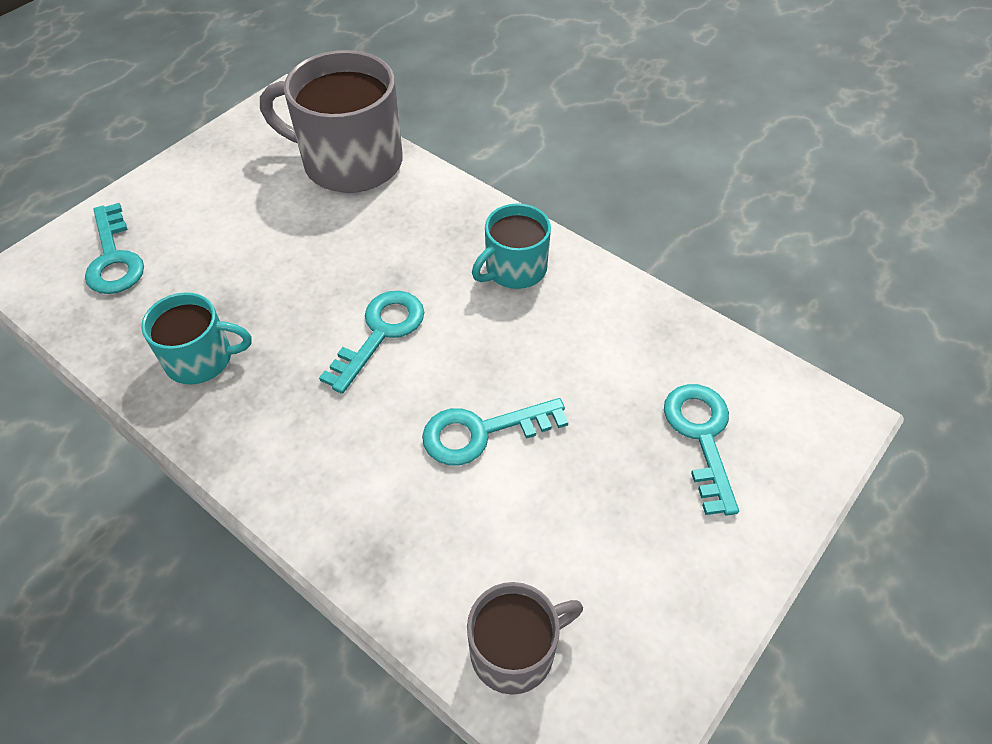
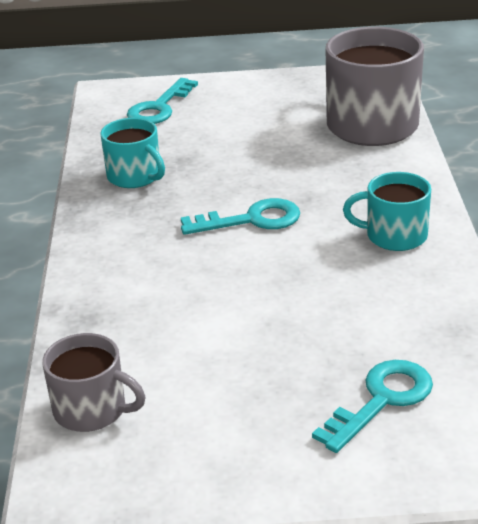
camera: 50 degrees right, 20 degrees down
(482, 432) = (235, 303): turquoise key -> none

